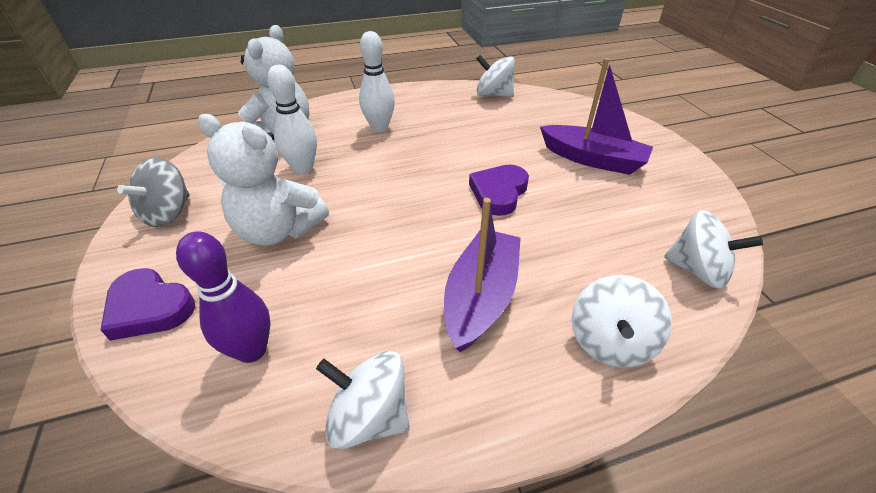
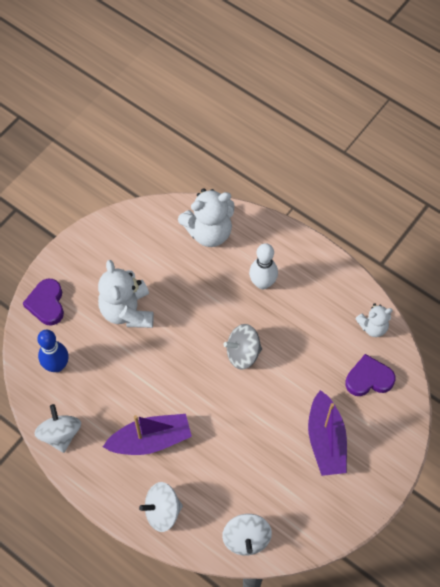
camera: 55 degrees right, 20 degrees up
(168, 213) = (100, 246): grey spinning top -> grey spinning top (243, 353)
(252, 350) = (57, 365): purple bowling pin -> blue bowling pin
(303, 168) = (185, 276): white bowling pin -> none
(493, 94) = (373, 327): white spinning top -> white teddy bear
(499, 193) = (243, 402): purple heart -> purple heart (369, 379)

